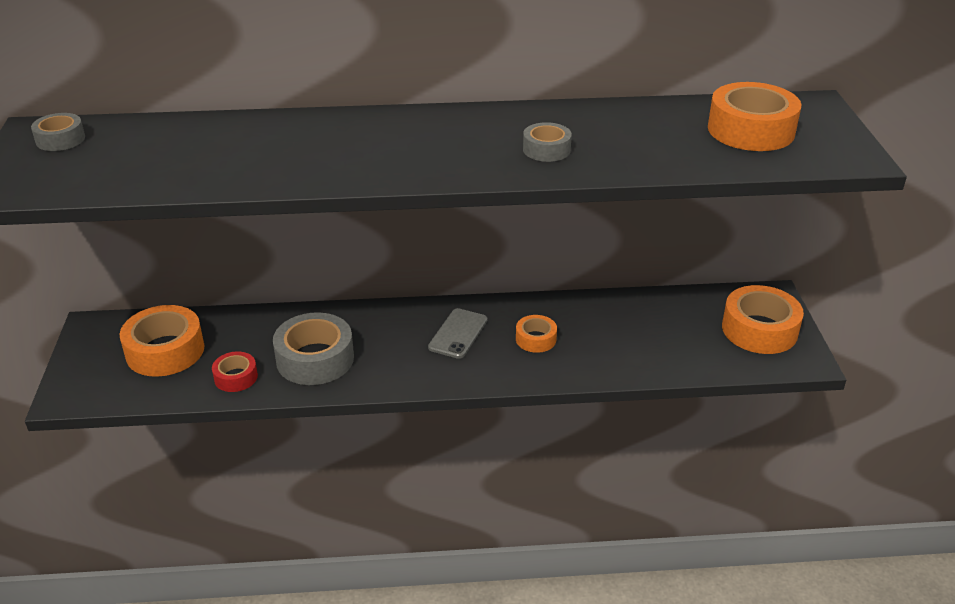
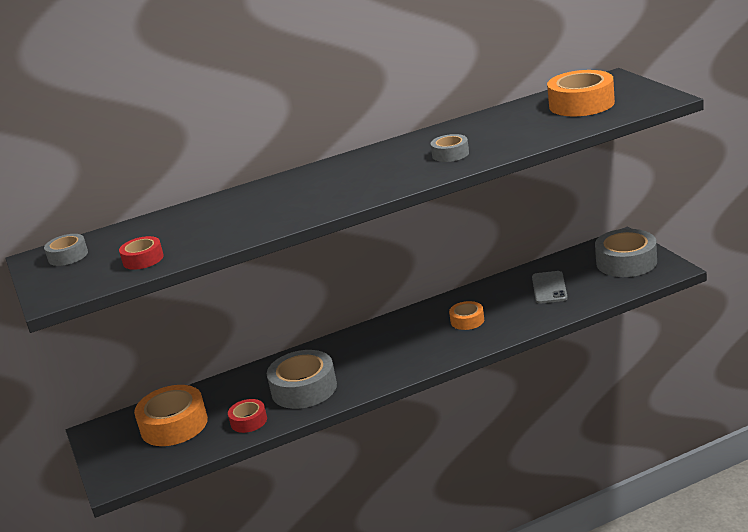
camera: 15 degrees left, 10 degrees down
(121, 174) = (143, 259): none -> red tape
(458, 334) = (405, 337): grey phone -> grey phone (549, 288)
(759, 330) = (626, 262): orange tape -> grey tape

